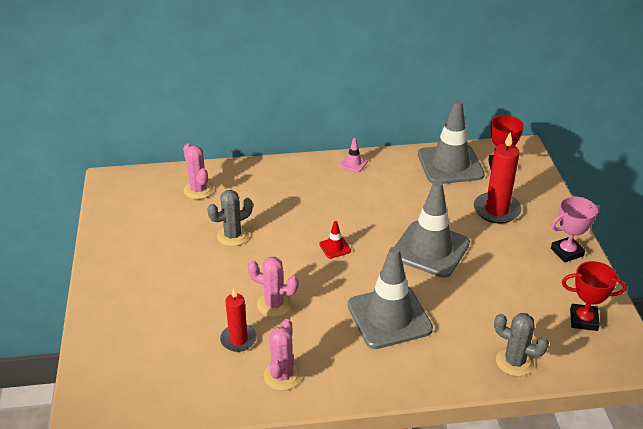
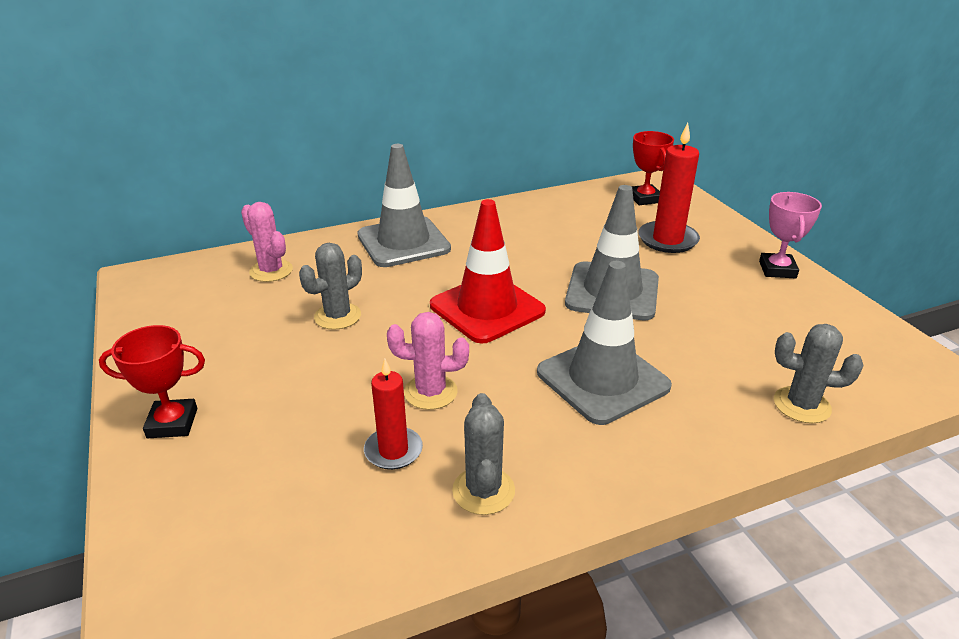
camera: 15 degrees left, 5 degrees down
(282, 375) = (483, 491): pink cactus -> grey cactus
(335, 247) = (487, 308): red traffic cone -> red traffic cone, size x2.45
(353, 163) = (469, 217): pink traffic cone -> none
(450, 165) = (586, 204): grey traffic cone -> grey traffic cone (403, 242)
(567, 252) = (777, 270): pink trophy -> pink trophy turned 45 degrees counterclockwise
(583, 320) = (850, 339): red trophy -> red trophy (172, 423)

